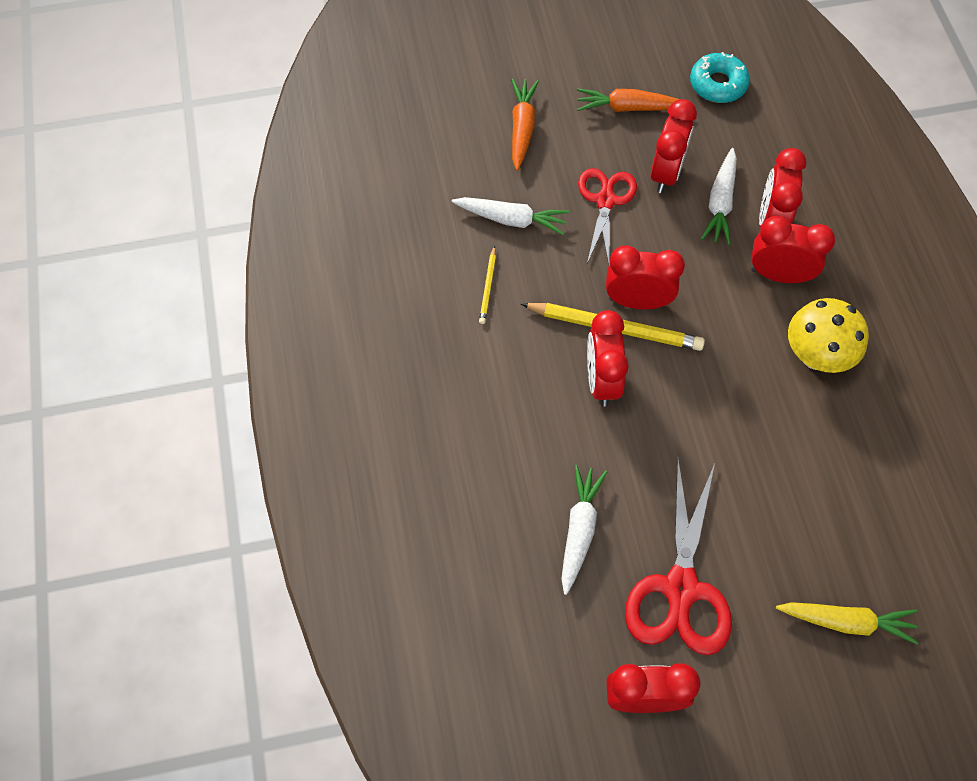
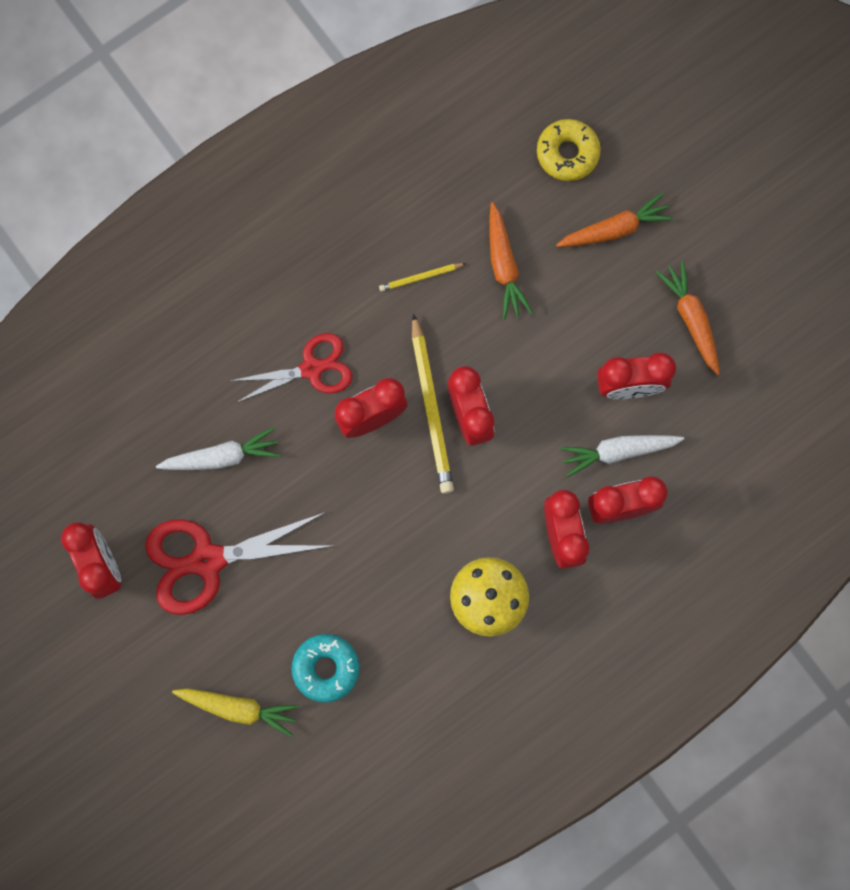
camera: 65 degrees right, 15 degrees up
(436, 134) = (567, 153): none -> yellow donut
(511, 219) = (504, 266): white carrot -> orange carrot
(605, 201) = (567, 342): red scissors -> red scissors (311, 368)
(717, 84) = (766, 395): turquoise donut -> turquoise donut (326, 668)
(846, 622) = (238, 708): yellow carrot -> yellow carrot turned 60 degrees counterclockwise

